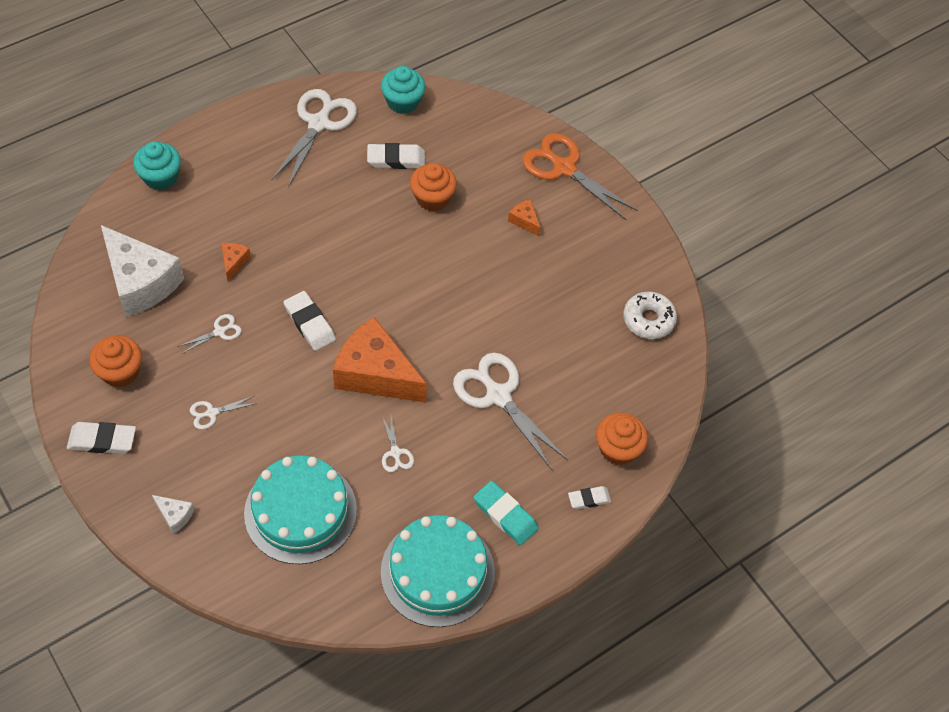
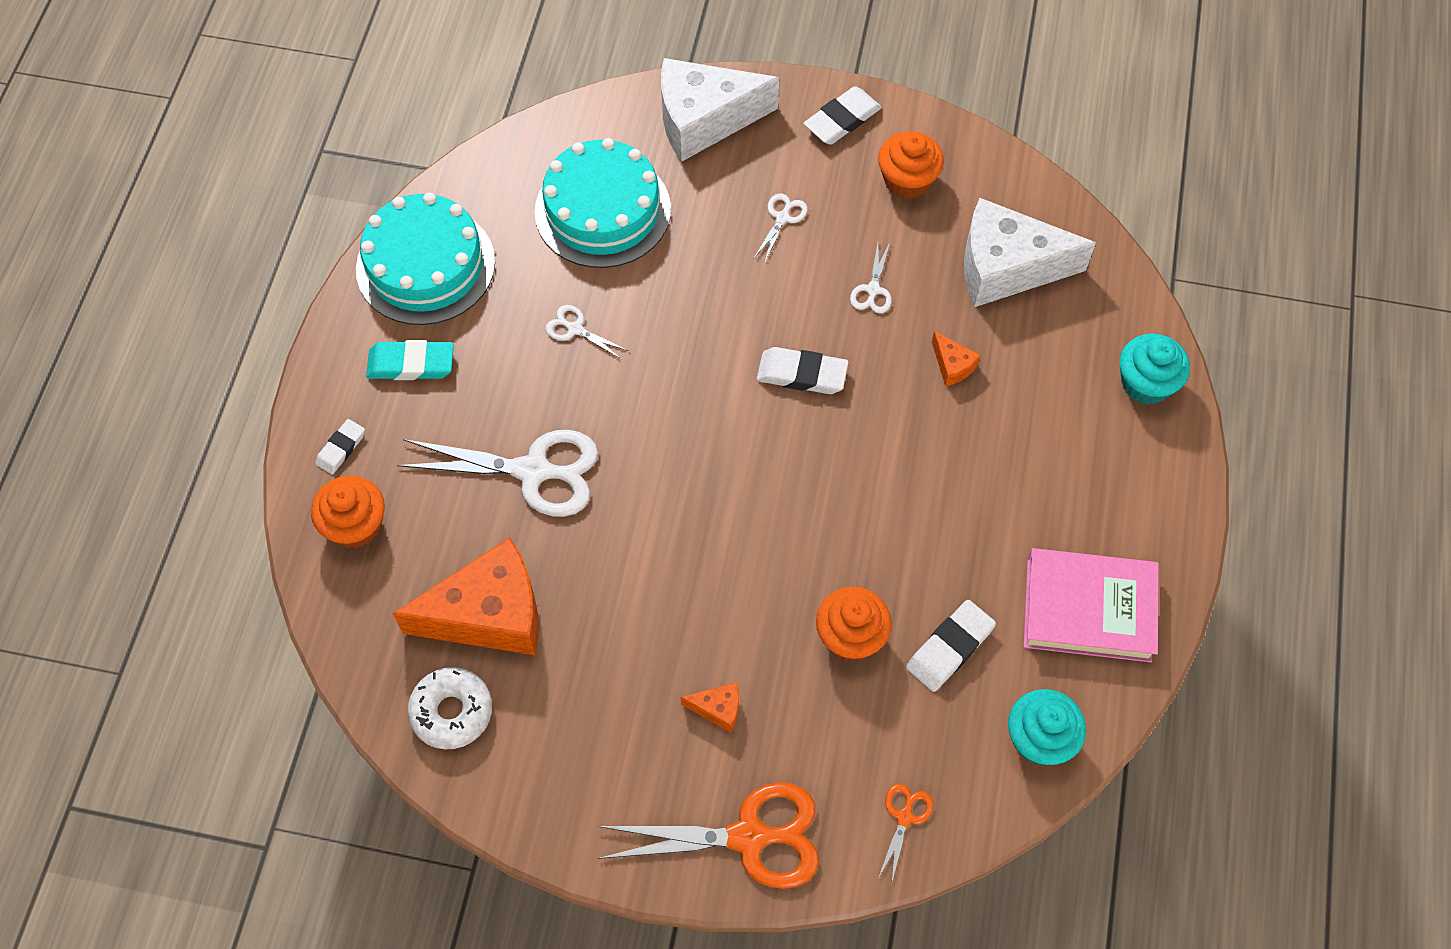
camera: 140 degrees right, 5 degrees up
(175, 516) = (704, 120): white cheese -> white cheese, size x2.40
(319, 123) = (1088, 609): white scissors -> pink book
(375, 374) = (679, 383): orange cheese -> orange cheese (489, 614)
(491, 123) = (904, 817): none -> orange scissors

